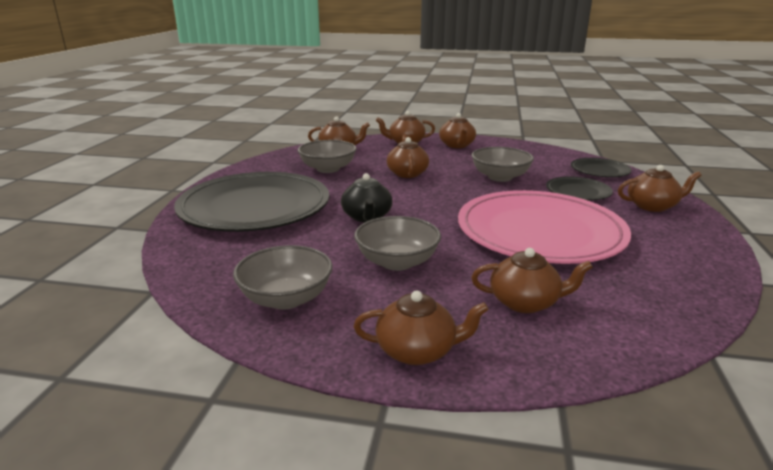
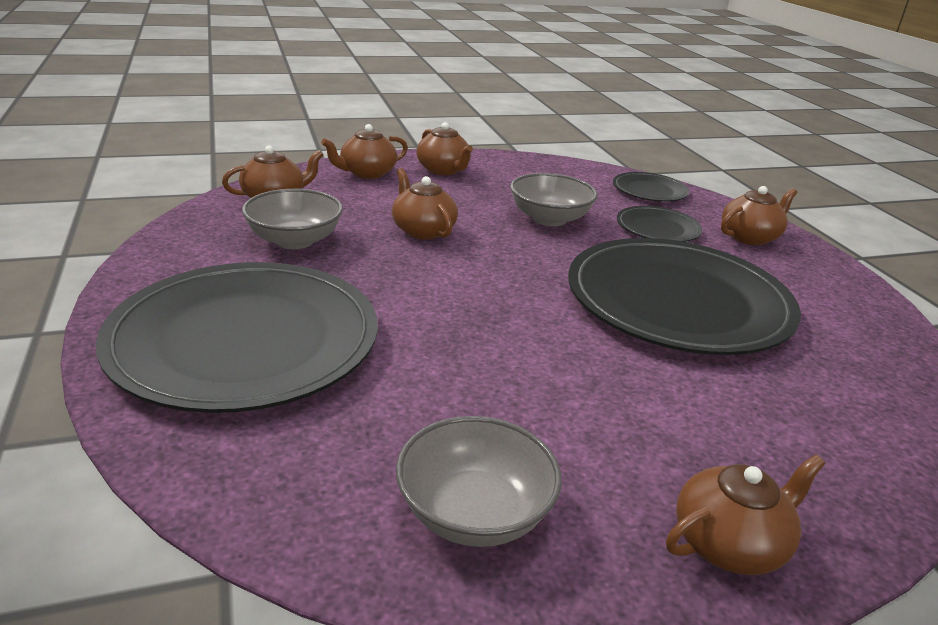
camera: 30 degrees left, 5 degrees up
(367, 217) = (442, 323): black teapot -> none
(397, 262) = (561, 396): grey bowl -> none
(525, 302) = (766, 420): brown teapot -> none
(540, 232) = (677, 302): pink plate -> black plate

